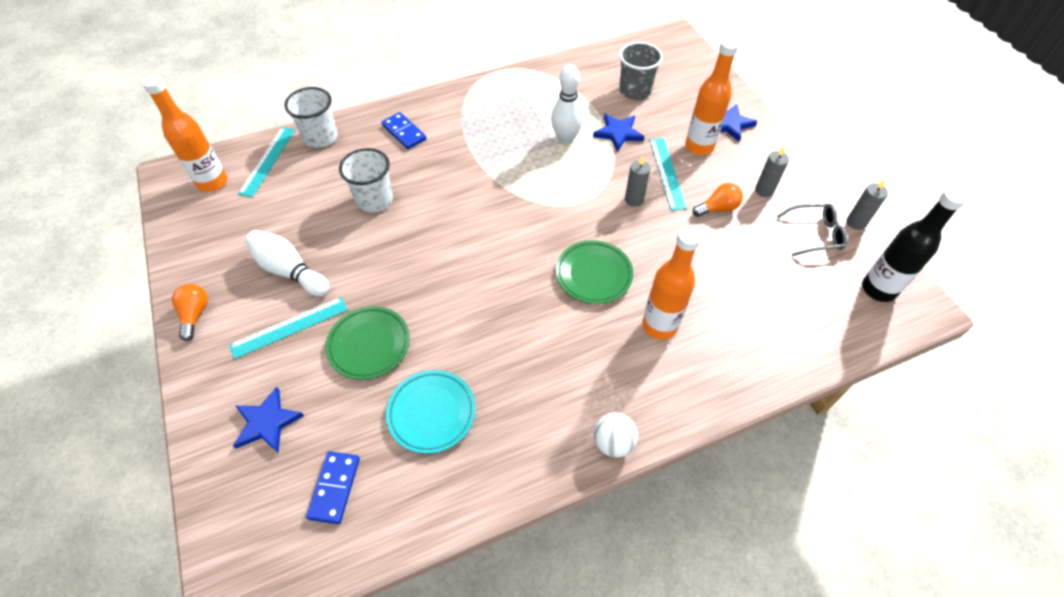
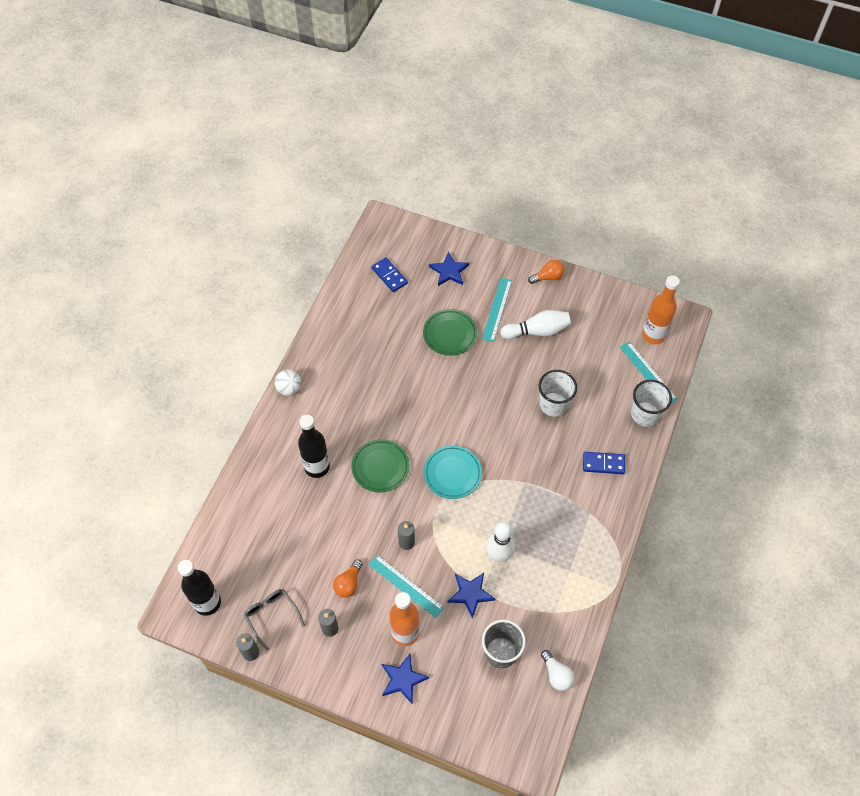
camera: 135 degrees right, 5 degrees up
(195, 315) = (547, 277): orange light bulb -> orange light bulb turned 60 degrees counterclockwise
(431, 413) = (384, 332): turquoise plate -> turquoise plate (452, 473)
(609, 58) = (556, 674): none -> white light bulb
(659, 325) = (317, 467): orange bottle -> black bottle
(814, 234) = (272, 616): grey glasses -> grey glasses turned 105 degrees clockwise

